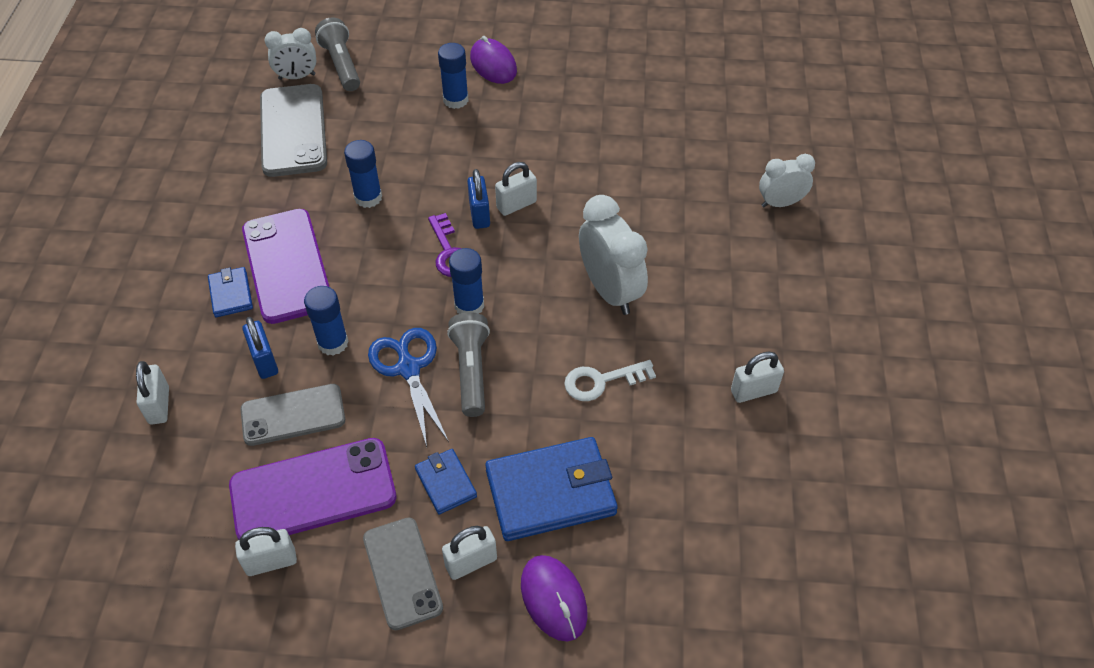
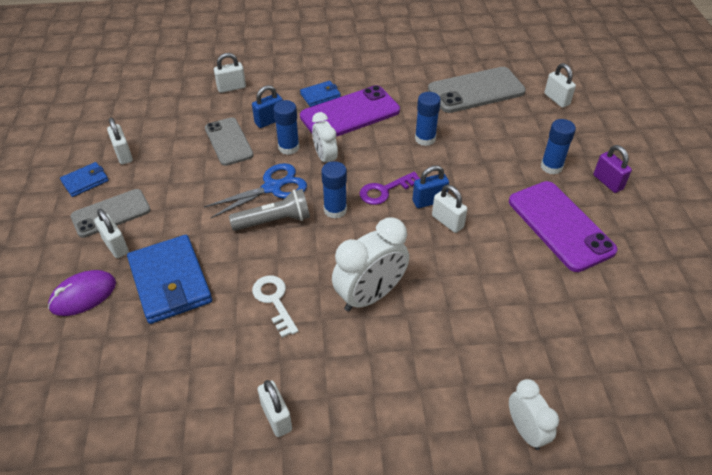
camera: 80 degrees right, 5 degrees down
(297, 77) = (531, 81): white clock -> white clock (325, 158)
(313, 491) = (172, 162): purple phone -> purple phone (560, 225)
(341, 65) = (556, 99): grey flashlight -> white padlock
(446, 483) = (178, 223): blue wallet -> blue wallet (85, 181)
(493, 64) = (607, 182): purple mouse -> purple padlock

